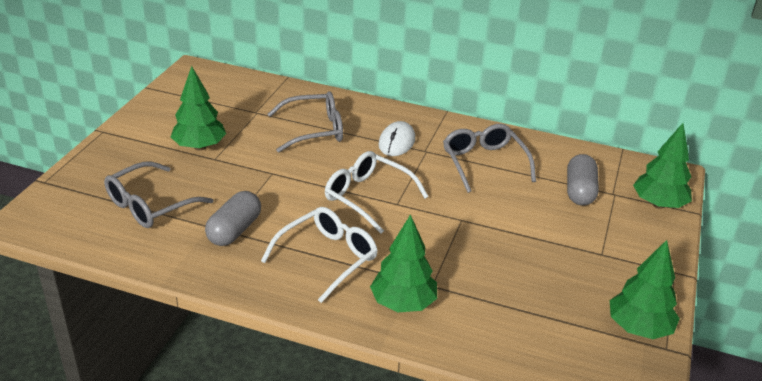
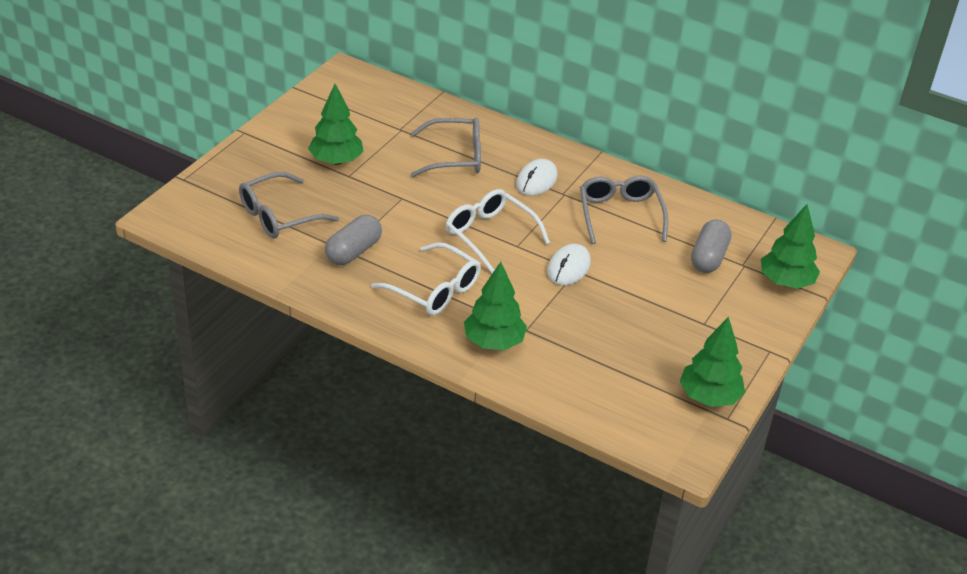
camera: 10 degrees right, 5 degrees up
(327, 258) = (435, 290): white glasses -> white glasses turned 75 degrees clockwise
(453, 218) = (568, 268): none -> white mouse

